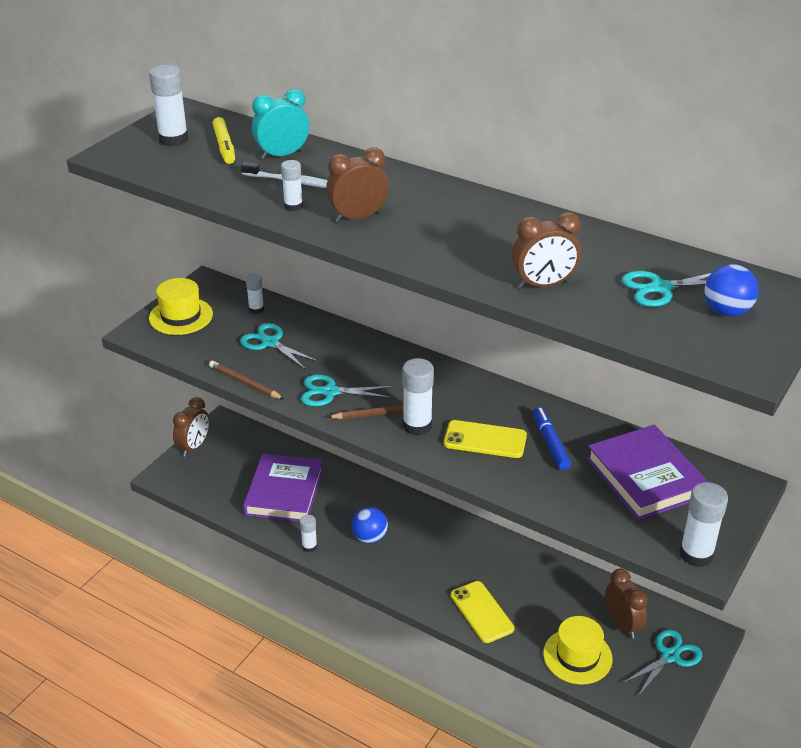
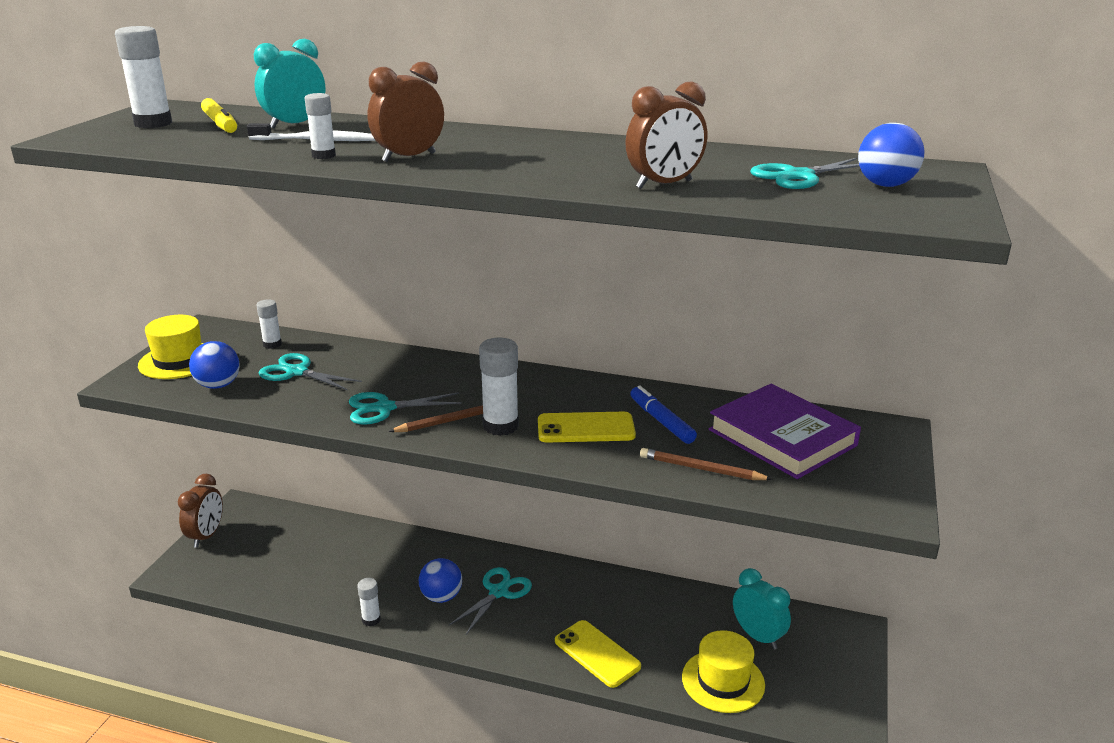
camera: 15 degrees left, 10 degrees down
(207, 347) = (218, 385): none -> blue ball
(245, 383) = (274, 413): brown pencil -> brown pencil (701, 469)
(284, 492) = (327, 566): purple book -> none
(622, 624) = (758, 636): brown clock -> turquoise clock
(670, 656) = (823, 660): turquoise scissors -> turquoise scissors (498, 592)
(696, 554) = (880, 502): white glue stick -> none

